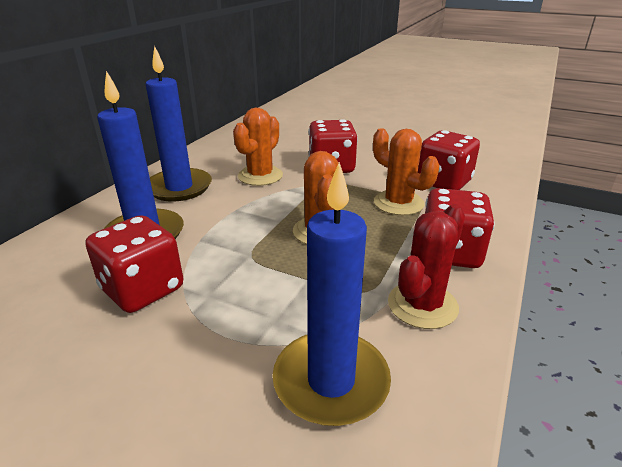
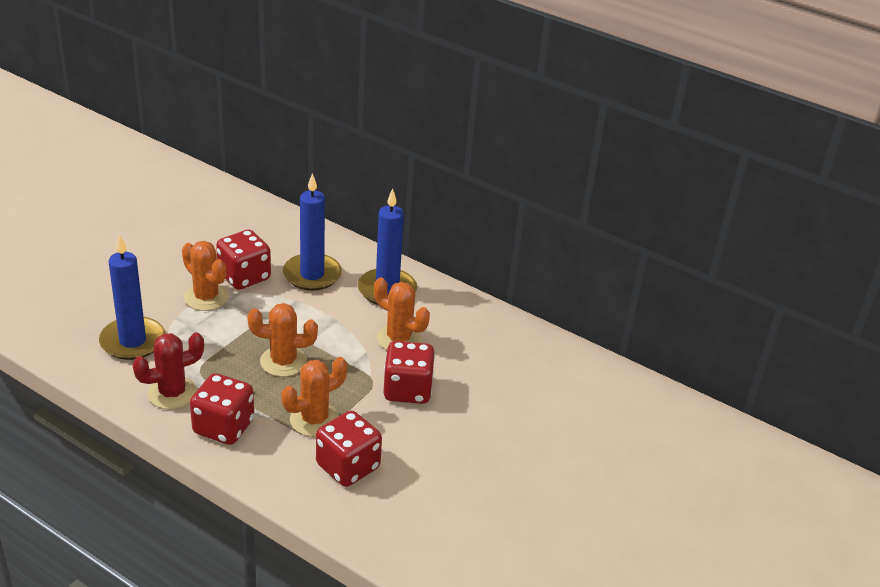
camera: 95 degrees right, 5 degrees up
(197, 318) = (206, 297): none -> orange cactus
(422, 305) = (172, 393): red cactus -> red cactus turned 75 degrees counterclockwise

